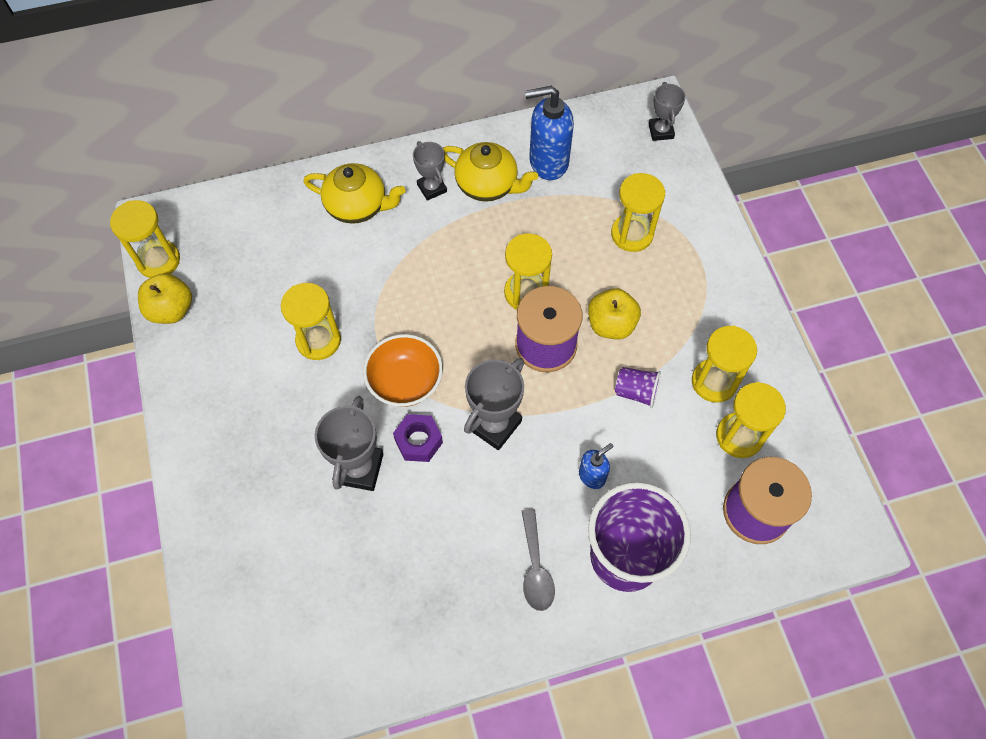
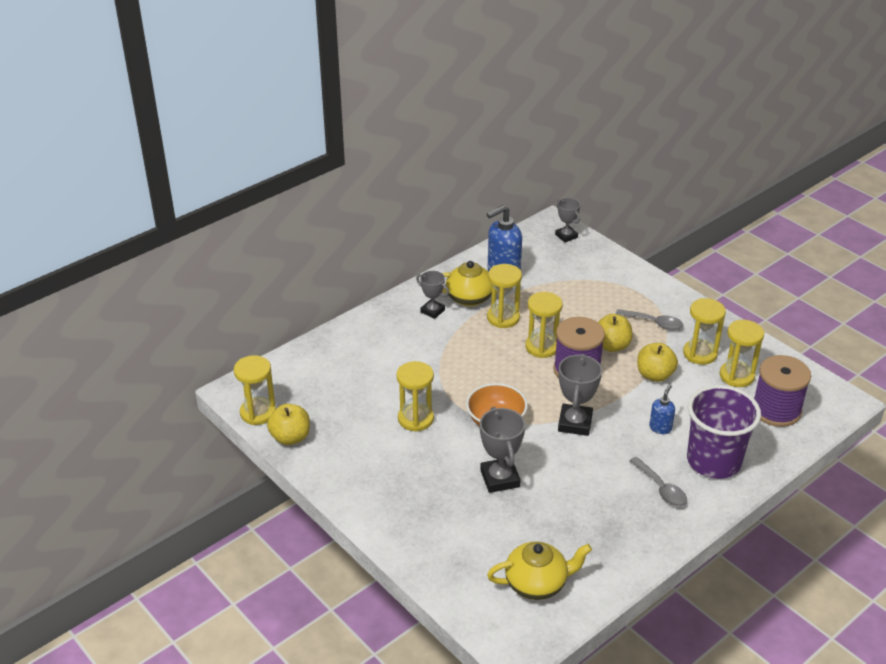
camera: 25 degrees left, 25 degrees down
(358, 206) = (386, 337): yellow teapot -> yellow teapot (537, 583)
(418, 441) = (530, 449): purple nut -> none
(632, 234) = (588, 295): yellow hourglass -> yellow hourglass (503, 318)
(636, 392) = (654, 375): purple cup -> yellow apple
(686, 310) = (654, 323): none -> grey spoon

